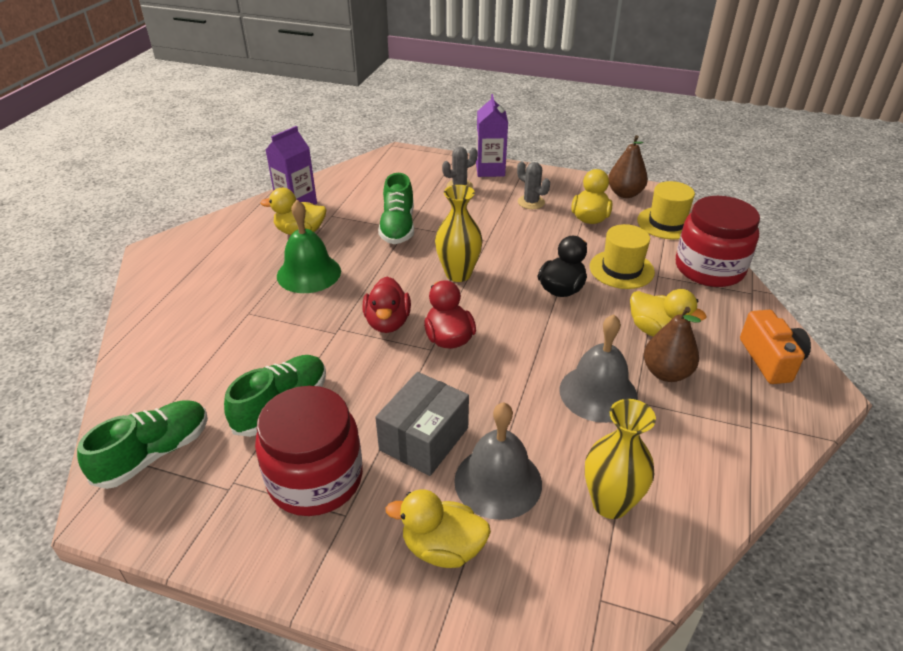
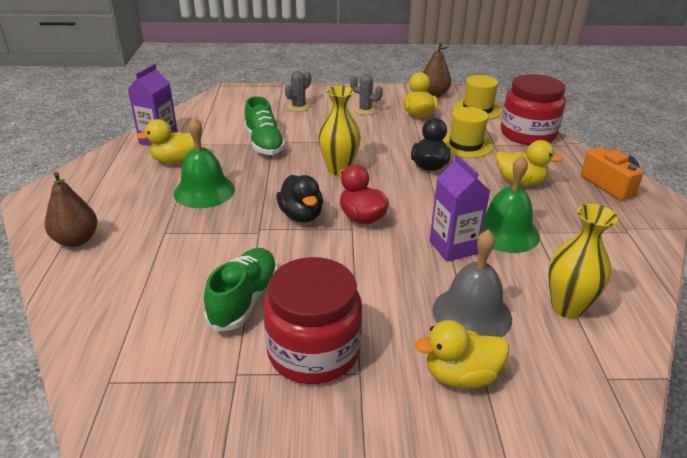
camera: 20 degrees left, 5 degrees down
(154, 454) = (139, 370): green shoe -> none
(387, 322) = (301, 215): red duck -> black duck
(424, 438) = (390, 296): grey box -> none
(490, 170) = (317, 92): purple carton -> purple carton (453, 247)
(598, 393) = (505, 232): grey bell -> green bell
(666, 373) = (545, 208): brown pear -> brown pear (76, 240)

